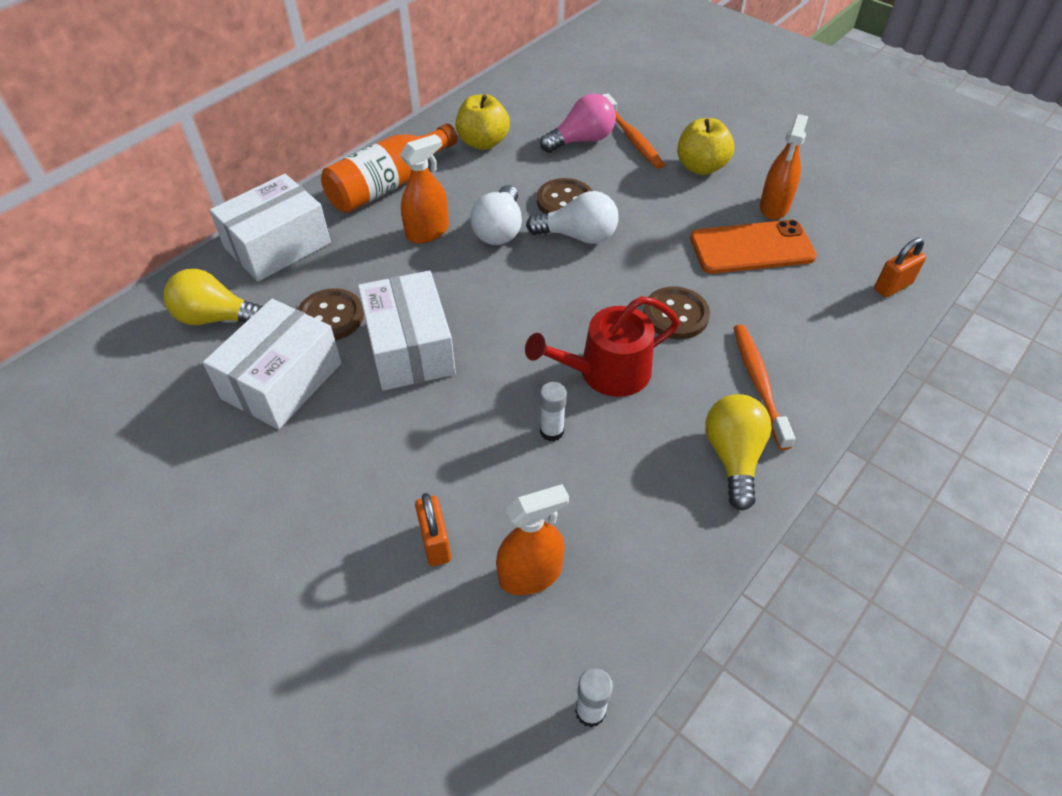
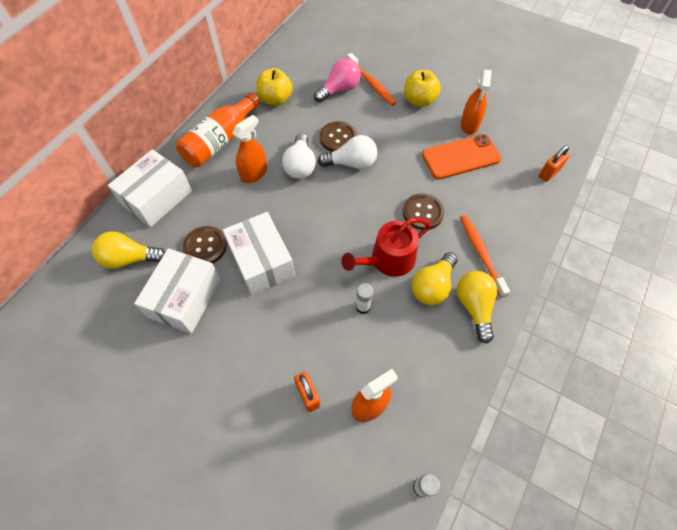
camera: 10 degrees left, 10 degrees up
(670, 418) = (432, 286): none -> yellow light bulb

